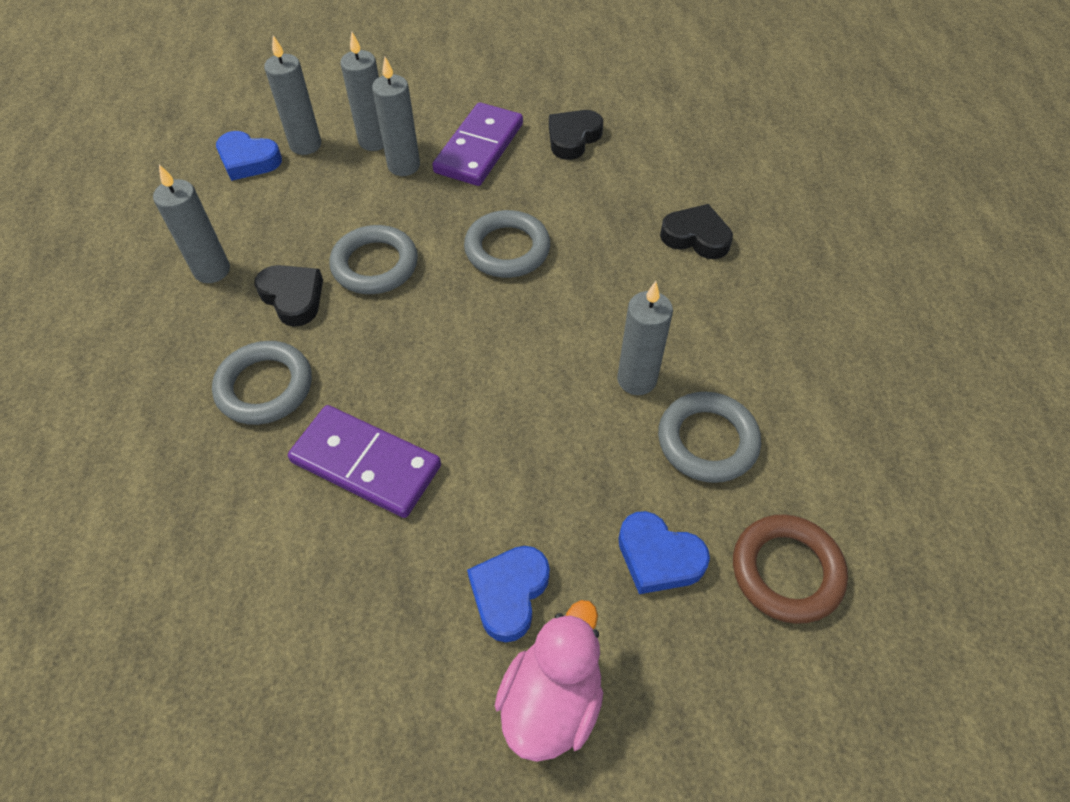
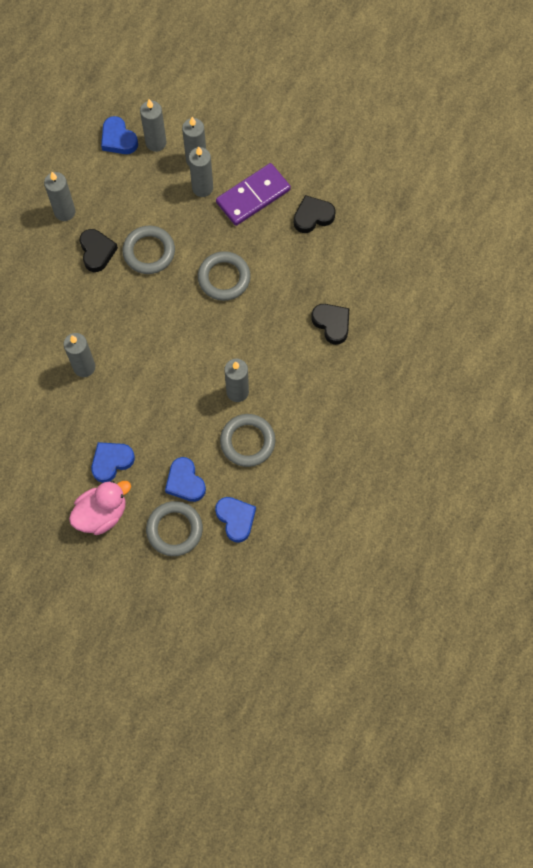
camera: 30 degrees right, 15 degrees up
(265, 387) = (58, 300): grey ring -> grey ring (174, 529)
(366, 464) = (84, 367): purple domino -> grey candle
(786, 571) = (236, 519): brown ring -> blue heart

